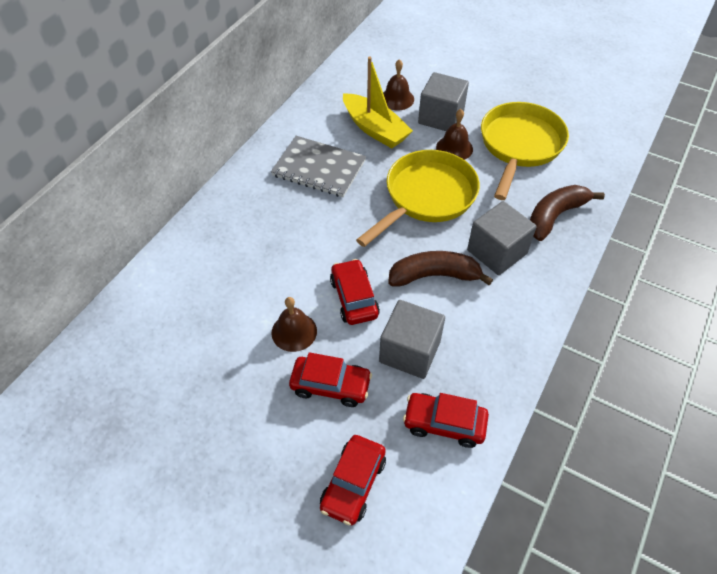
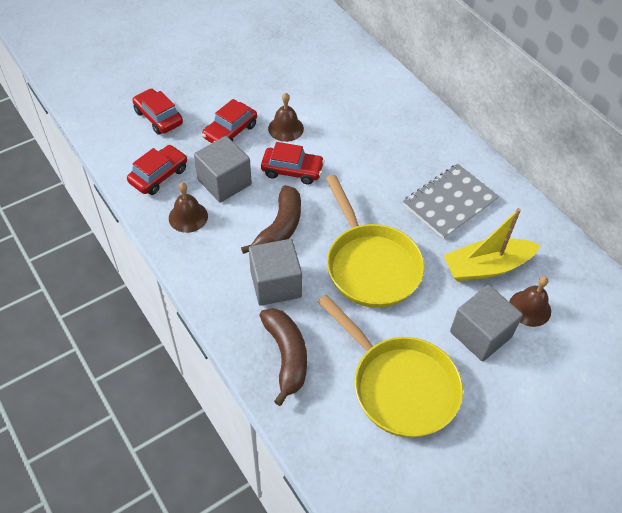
camera: 115 degrees right, 0 degrees up
(454, 148) = (425, 321): brown bell -> brown bell (188, 217)

